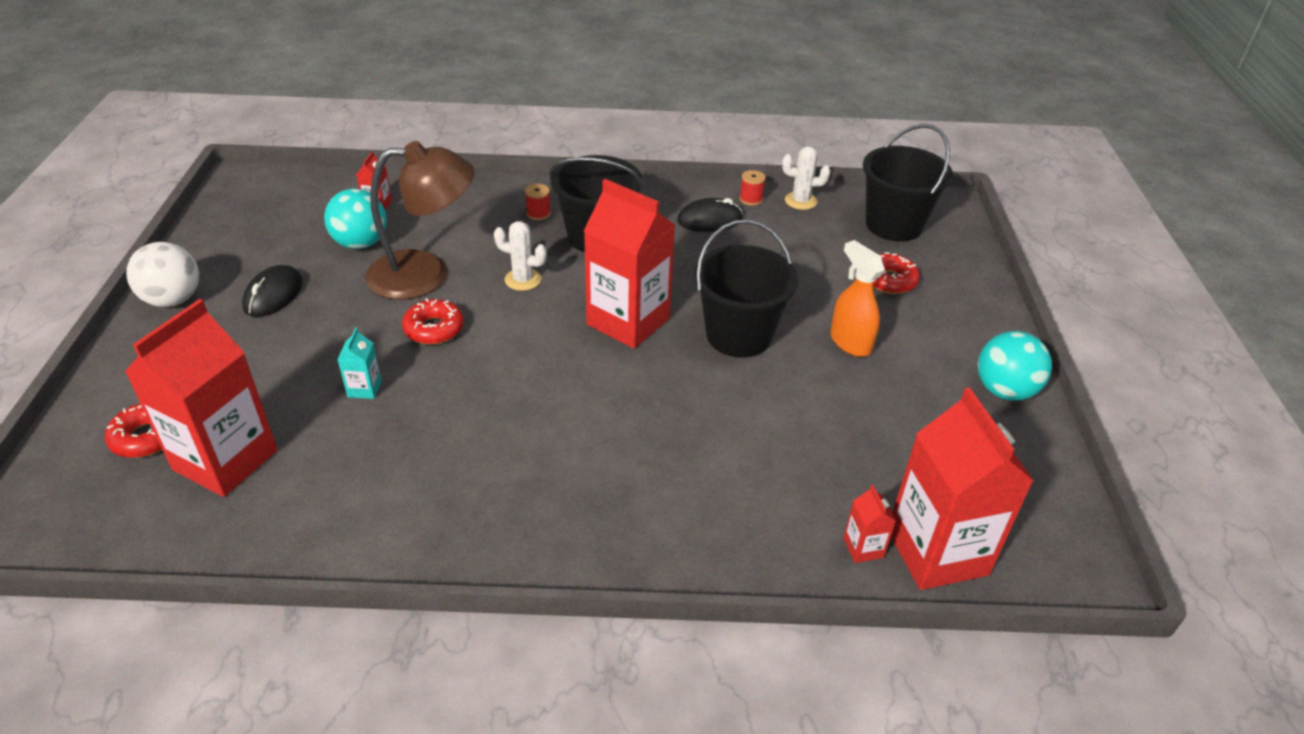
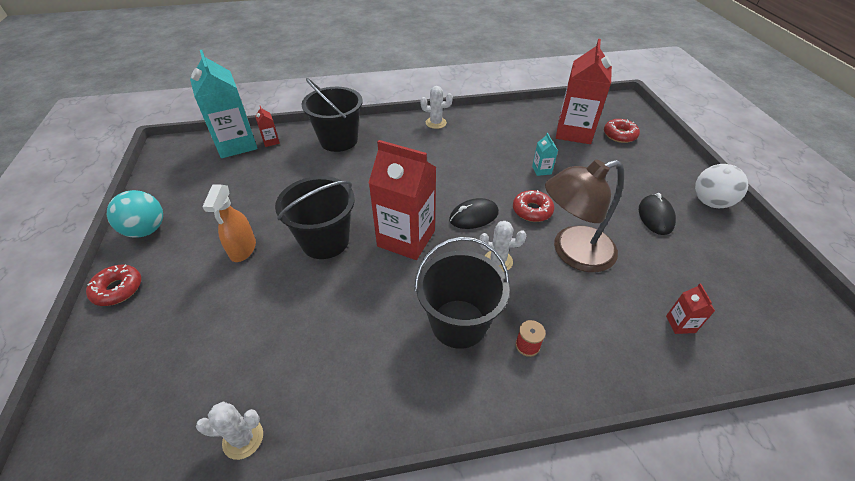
camera: 170 degrees right, 5 degrees up
(361, 243) = (647, 273): turquoise ball -> none
(493, 540) = (436, 123): none -> white cactus
(709, 220) = (352, 374): black mouse -> black mouse (473, 216)
(751, 199) = (305, 427): red spool -> none
(850, 342) = (243, 249): orange spray bottle -> orange spray bottle turned 45 degrees clockwise
(889, 280) = (185, 320): red donut -> red donut (118, 289)
(894, 225) = (141, 413): black bucket -> black bucket (339, 140)
(937, 552) = (236, 144): red carton -> turquoise carton

